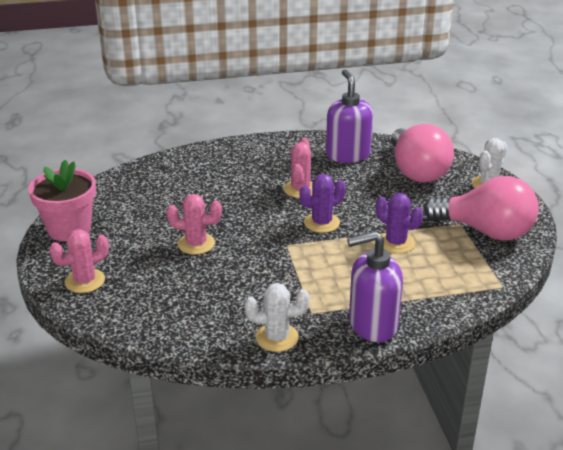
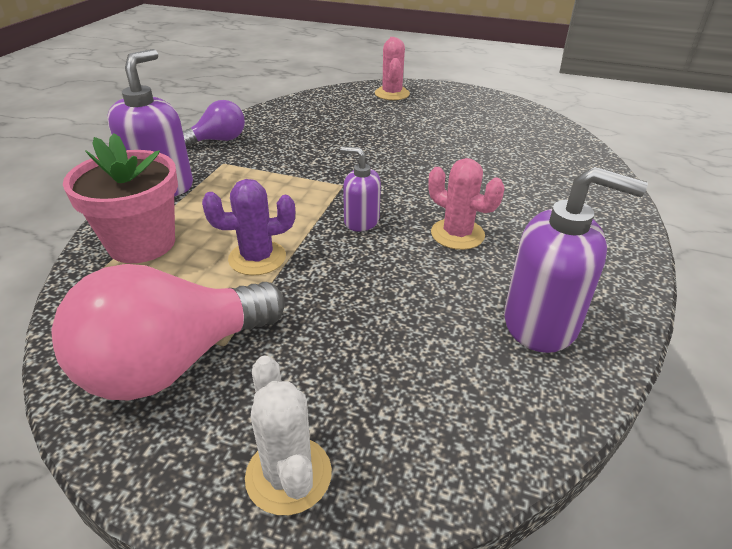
camera: 120 degrees right, 5 degrees up
(69, 229) = (479, 100): pink flower pot -> pink flower pot (142, 243)
(196, 244) = (398, 142): pink cactus -> none
(277, 337) = (218, 140): white cactus -> purple light bulb
(321, 223) = (361, 221): purple cactus -> purple soap dispenser
(416, 171) = (423, 384): pink light bulb -> none

